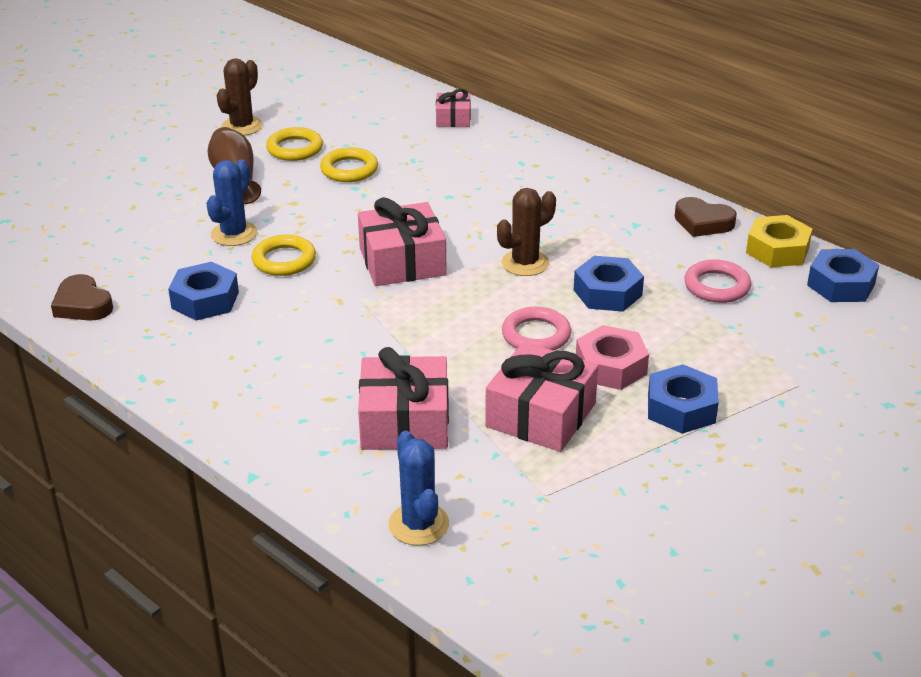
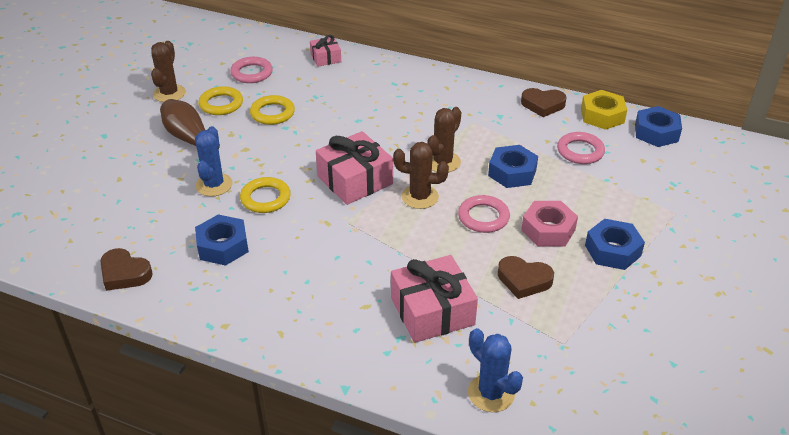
camera: 20 degrees left, 5 degrees up
(352, 121) = (252, 73): none -> pink ring
(470, 296) = (420, 197): none -> brown cactus
(541, 415) = (524, 280): pink gift -> brown heart

